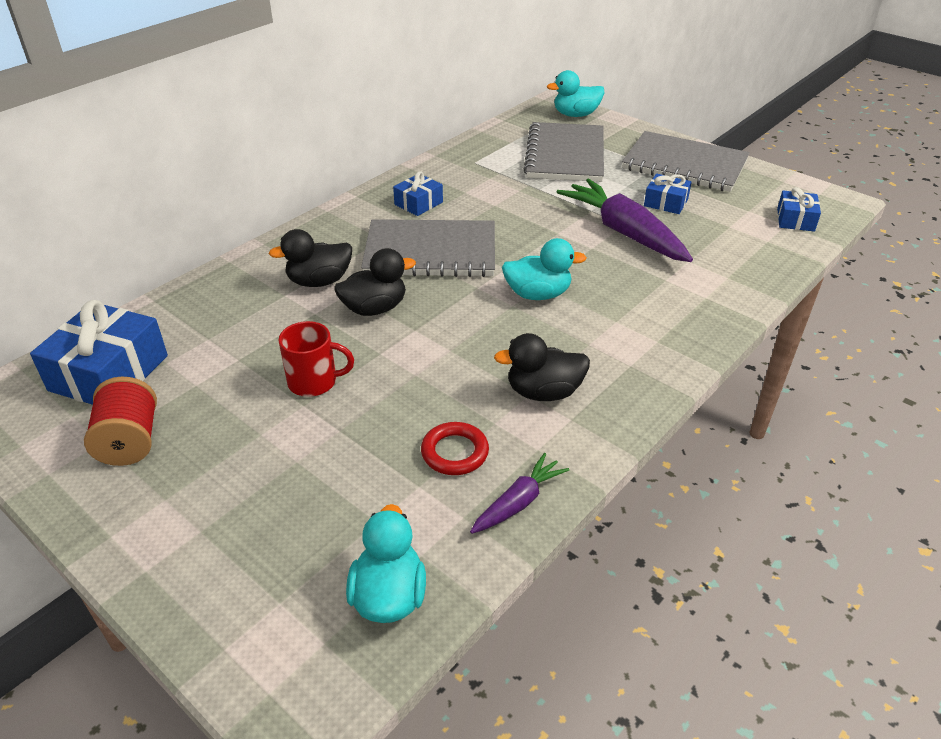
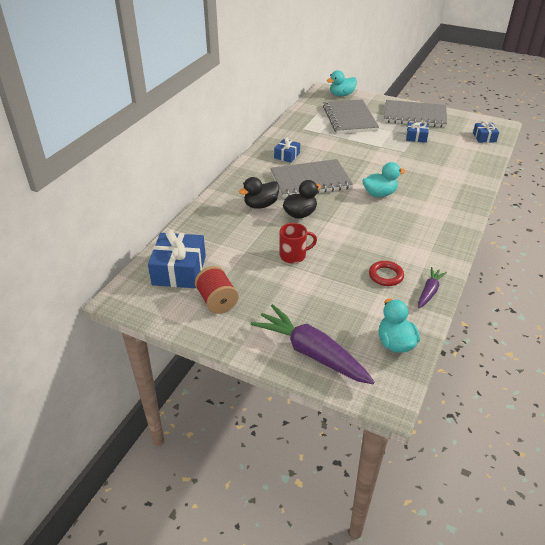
camera: 15 degrees left, 0 degrees up
(543, 392) = (411, 240): black duck -> none
(623, 232) = (404, 156): purple carrot -> purple carrot (311, 352)

